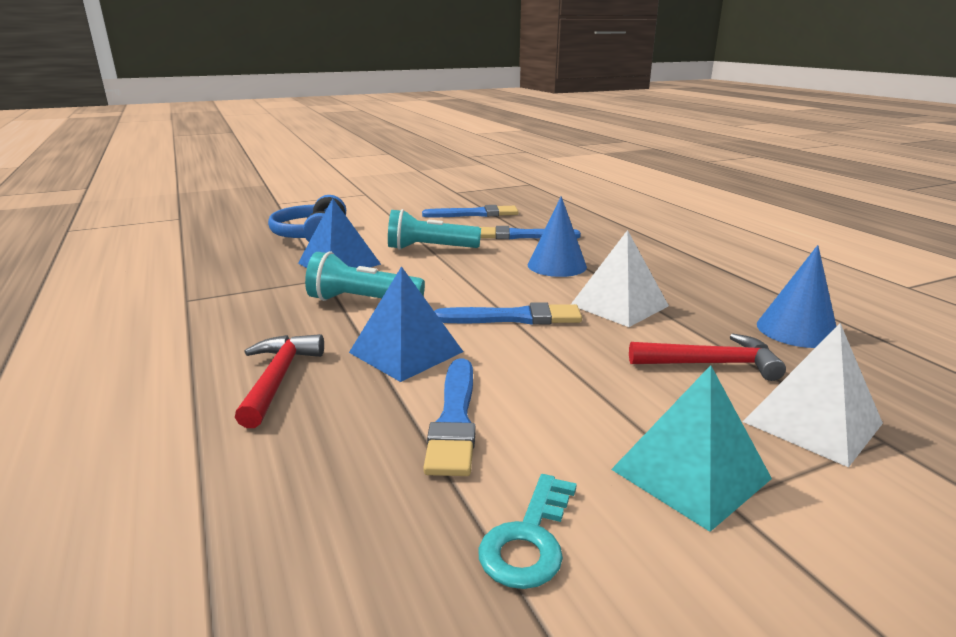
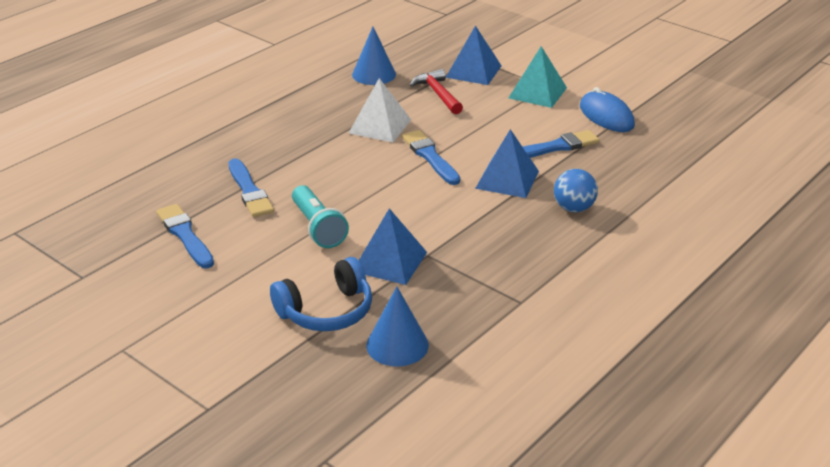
camera: 115 degrees left, 10 degrees up
(278, 379) = (573, 208): red hammer -> blue ball
(362, 301) = (453, 220): turquoise flashlight -> none
(529, 540) = (606, 116): turquoise key -> blue mouse
(557, 266) = (319, 160): blue cone -> blue cone (397, 345)
(812, 422) = (473, 71): white pyramid -> blue pyramid

